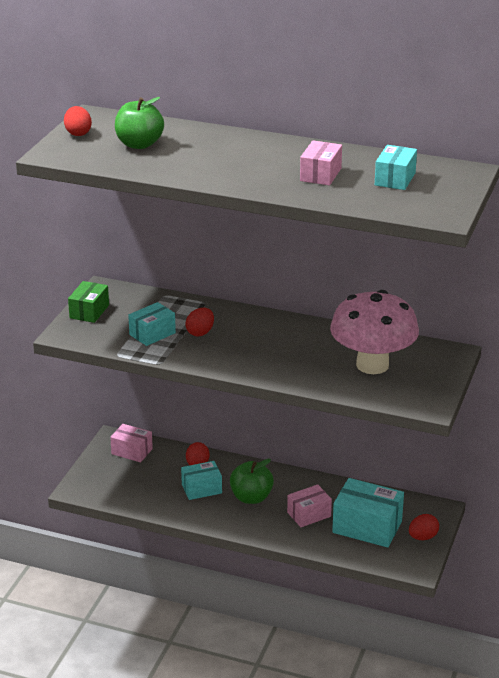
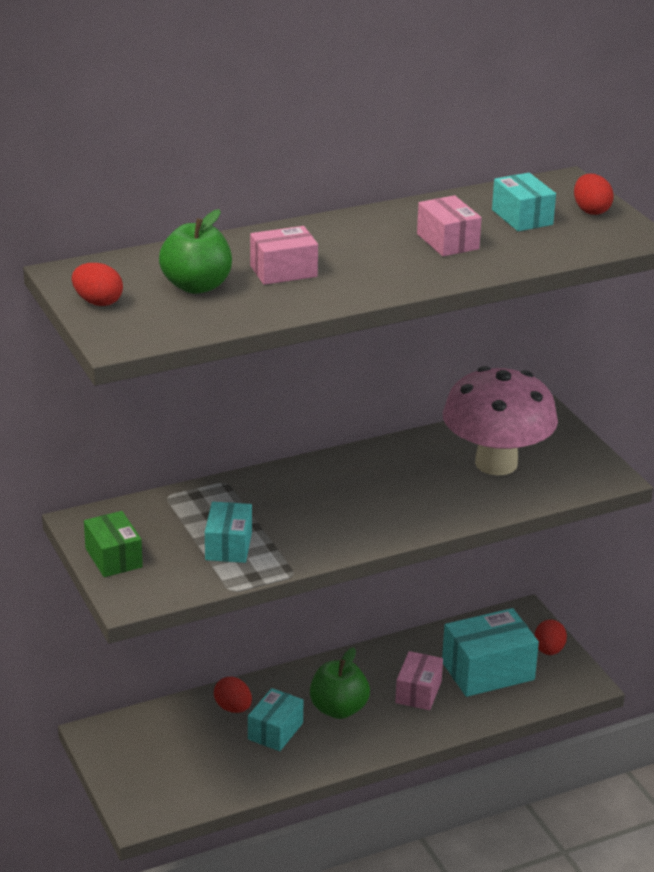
camera: 45 degrees left, 0 degrees up
(132, 451) = (138, 736): pink box -> pink box (283, 271)
(200, 332) = (277, 518): red egg -> red egg (591, 210)

